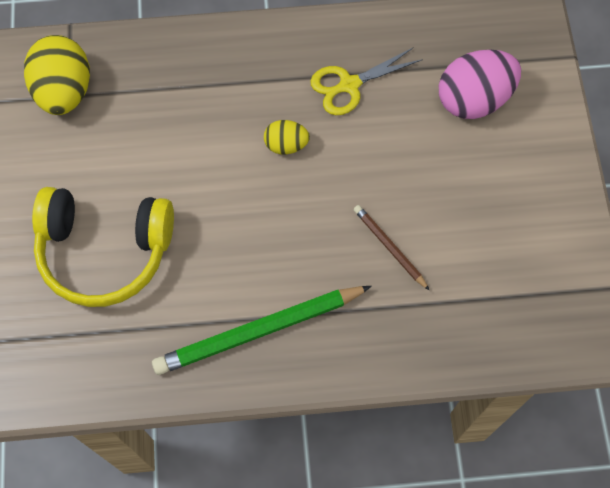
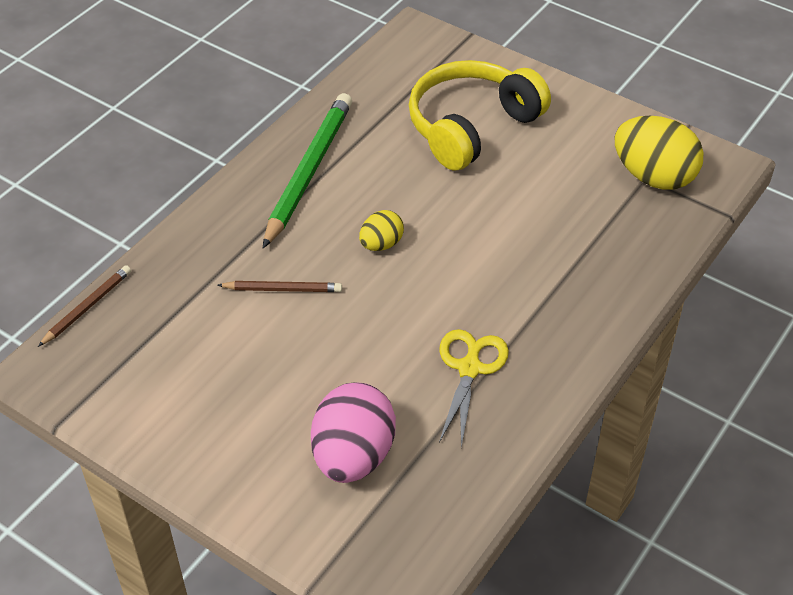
camera: 130 degrees right, 20 degrees down
(286, 145) = (453, 284): yellow egg -> yellow egg (381, 244)
(527, 364) = (87, 307): none -> brown pencil

